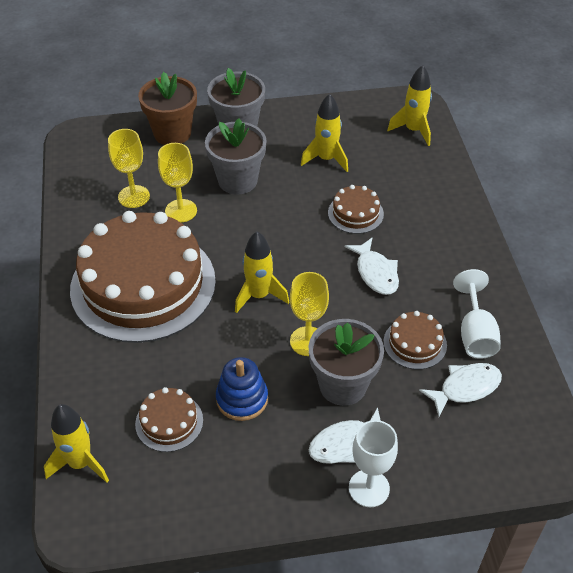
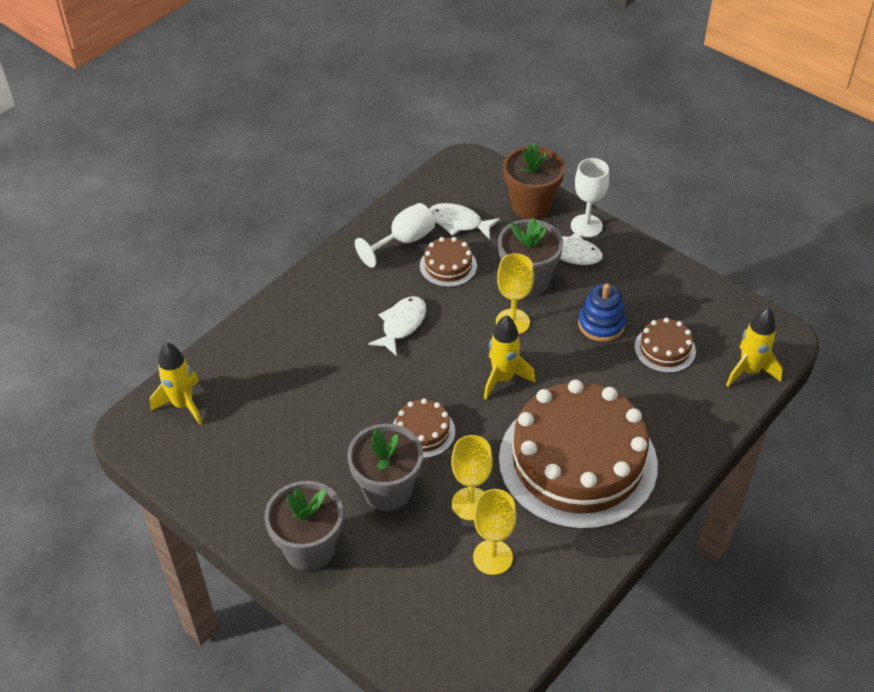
camera: 130 degrees left, 0 degrees up
(172, 133) = (372, 603): brown flower pot -> brown flower pot (531, 205)
(326, 159) = (290, 443): yellow rocket -> none
(355, 213) = (345, 377): brown cake -> brown cake (423, 431)

